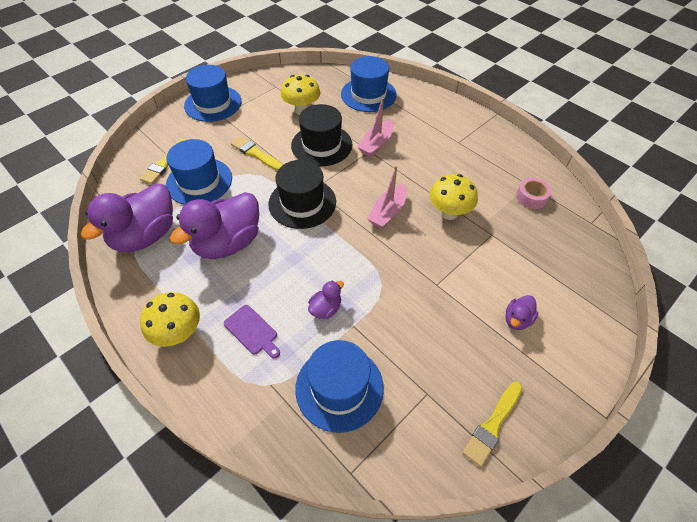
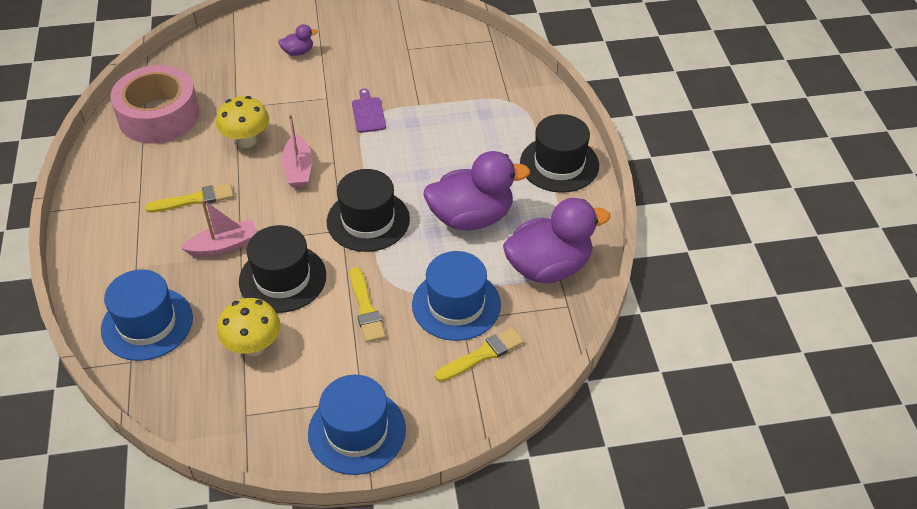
camera: 145 degrees left, 5 degrees down
(179, 333) = (559, 164): yellow mushroom -> black hat
(252, 331) = (499, 138): purple cutting board -> purple cutting board (368, 113)
(326, 309) = (429, 124): purple duck -> none
(339, 388) = (462, 77): blue hat -> none
(388, 212) = (298, 169): pink boat -> pink boat turned 105 degrees clockwise
(492, 425) = (384, 19): yellow brush -> yellow brush (194, 199)
(531, 197) = (159, 116): pink tape -> pink tape, size x2.29

